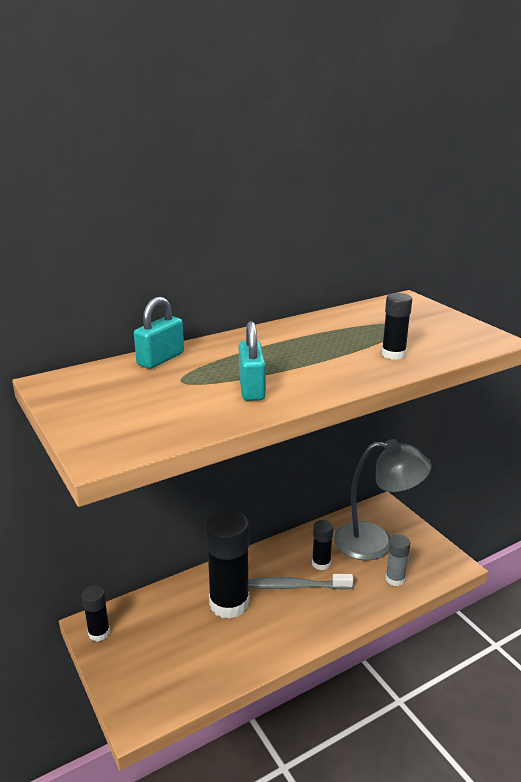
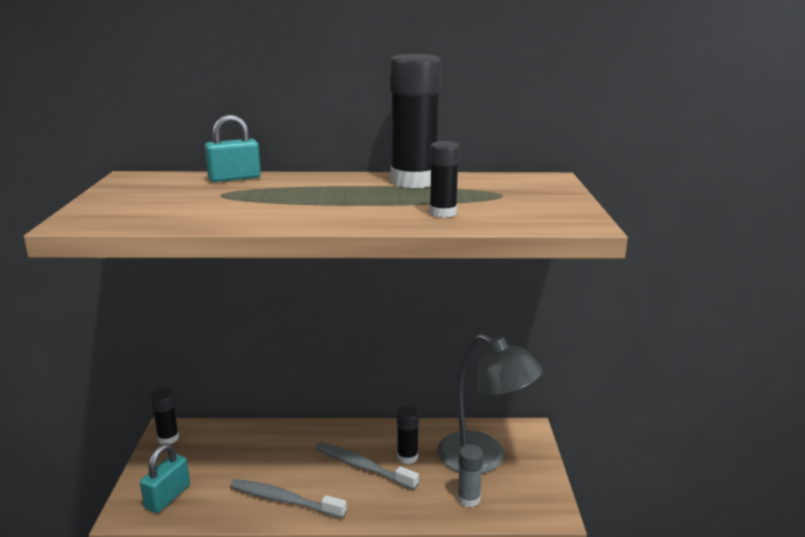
camera: 30 degrees right, 5 degrees down
(229, 603) = (290, 457): black glue stick -> black glue stick (414, 181)
(251, 388) = (263, 209): turquoise padlock -> turquoise padlock (167, 497)
(262, 643) = (284, 500): none -> grey toothbrush

